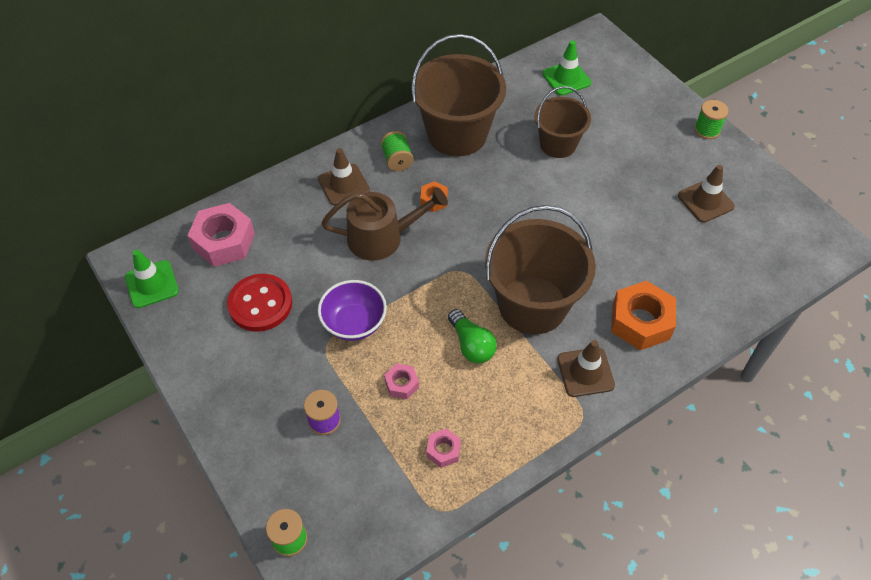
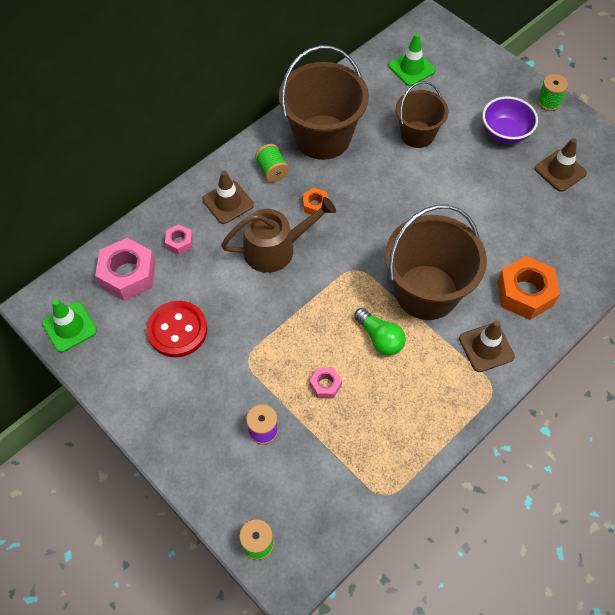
camera: 10 degrees left, 5 degrees up
(354, 323) = (269, 335): purple bowl -> purple bowl (505, 133)
(443, 450) = (376, 440): pink nut -> pink nut (179, 242)

